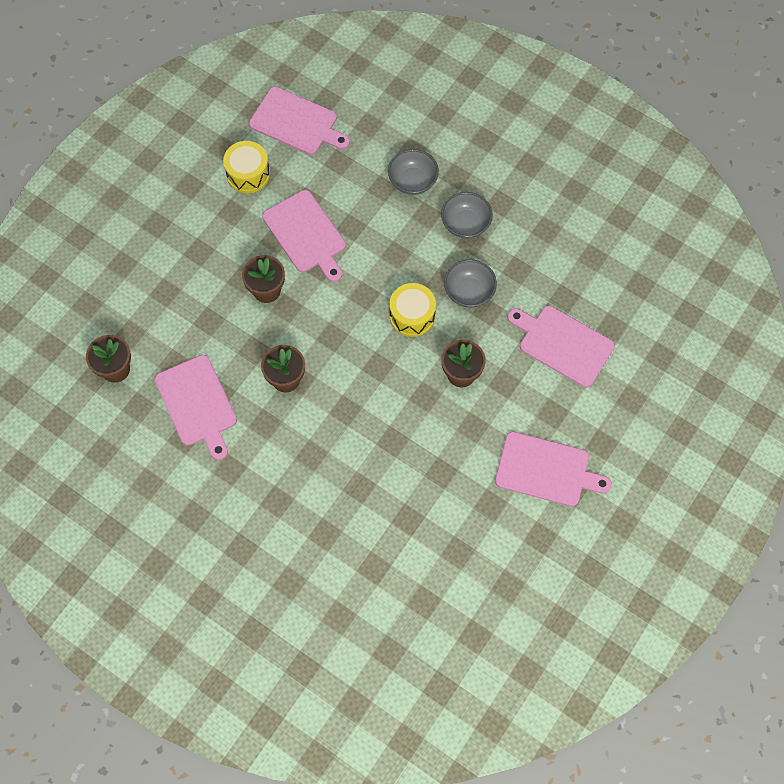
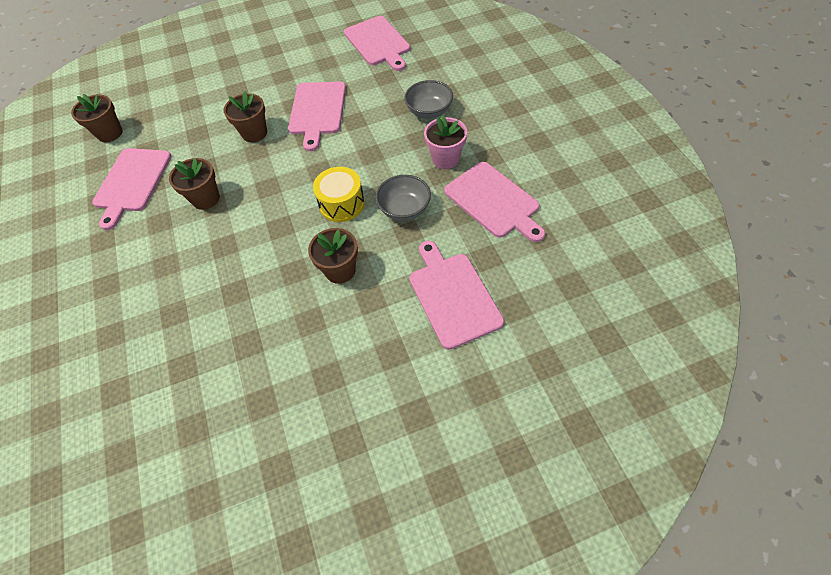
camera: 40 degrees right, 10 degrees down
(248, 174) = (315, 59): yellow drum -> none
(465, 224) = (445, 159): grey bowl -> pink flower pot
(546, 470) = (340, 404): pink cutting board -> pink cutting board (494, 202)

